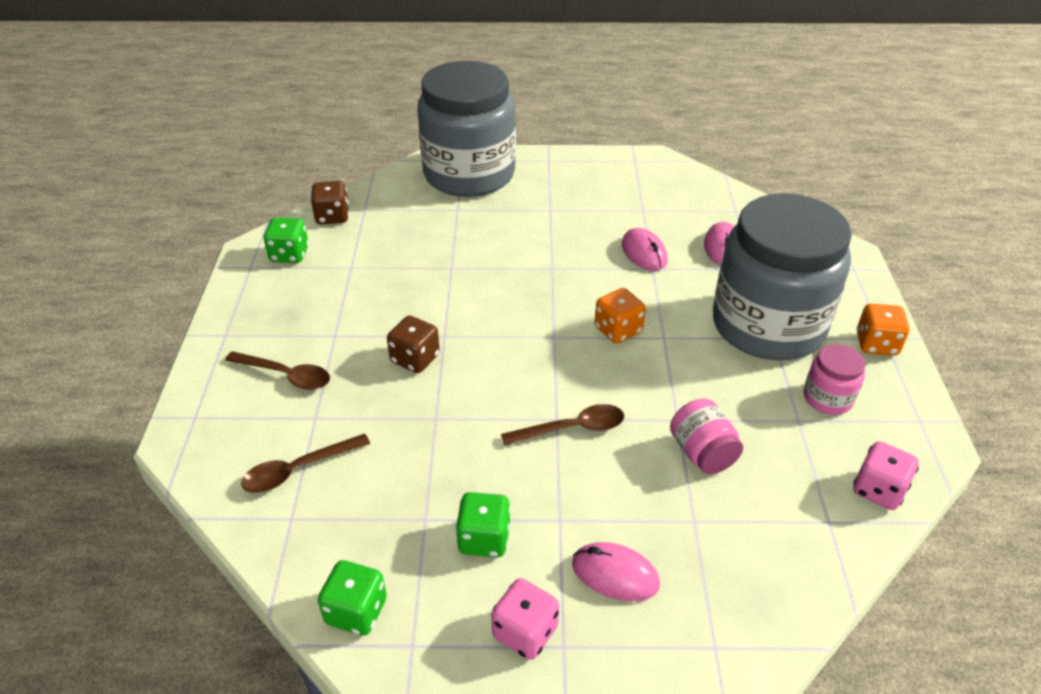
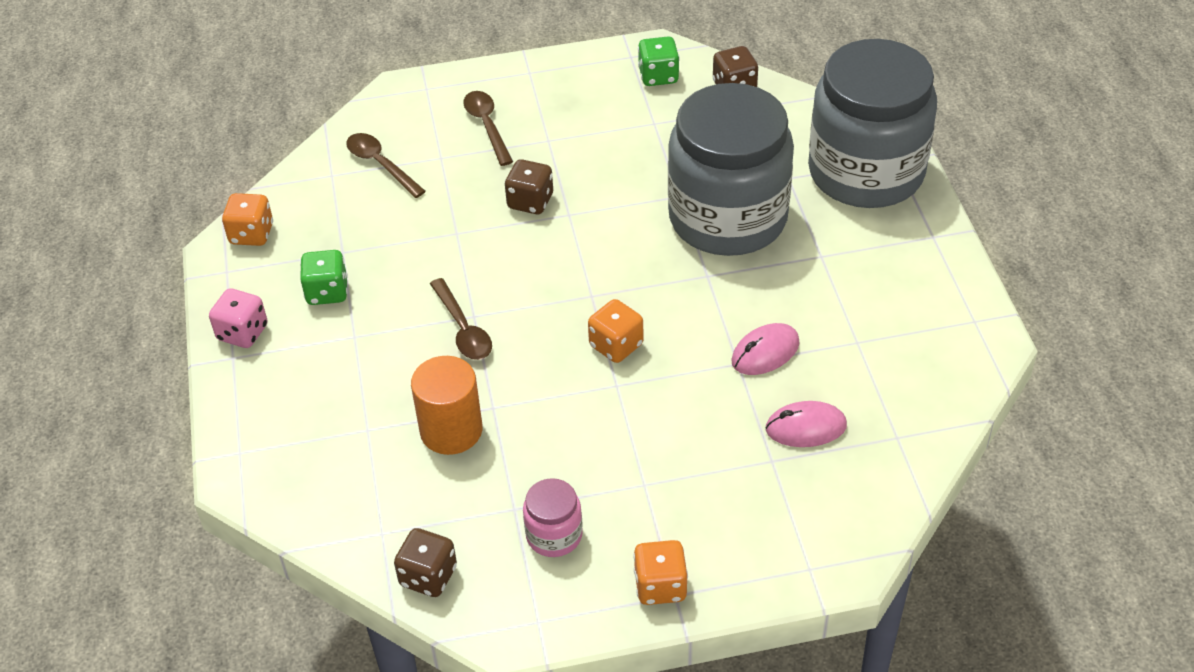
camera: 80 degrees right, 5 degrees up
(286, 375) = (487, 125): brown spoon -> brown spoon turned 150 degrees clockwise
(356, 611) = (251, 234): green dice -> orange dice
(615, 574) = (302, 380): pink mouse -> none
(702, 453) = (451, 430): pink jar -> orange cylinder
(768, 325) = (663, 478): grey jar -> grey jar (727, 218)
(878, 490) = (428, 576): pink dice -> brown dice

